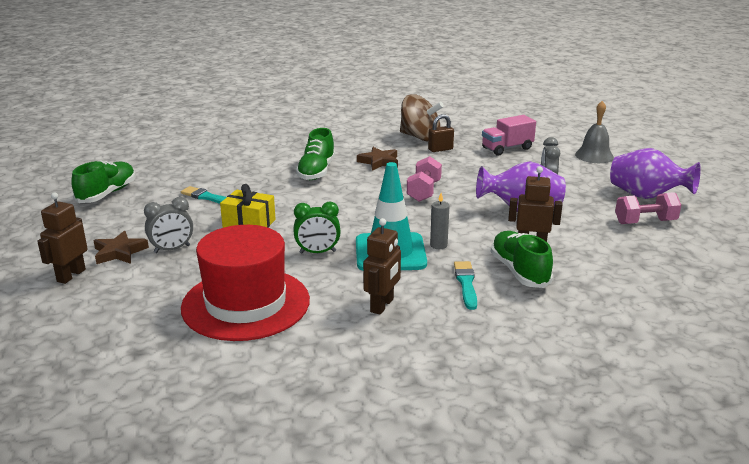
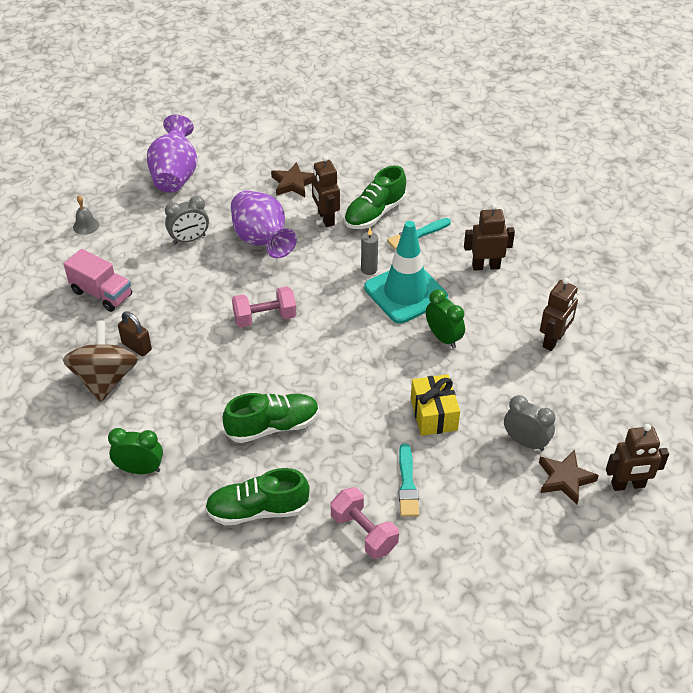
camera: 120 degrees left, 20 degrees up
(107, 194) = (473, 592): green shoe -> green shoe (258, 510)
(246, 304) = (553, 340): red hat -> brown robot
(334, 134) = (140, 469): none -> green clock
(379, 162) = (208, 384): brown star -> brown star (293, 183)
(594, 155) = (86, 226): grey bell -> grey bell, size x0.60
(645, 222) = (232, 168): pink dumbbell -> pink dumbbell (364, 532)

